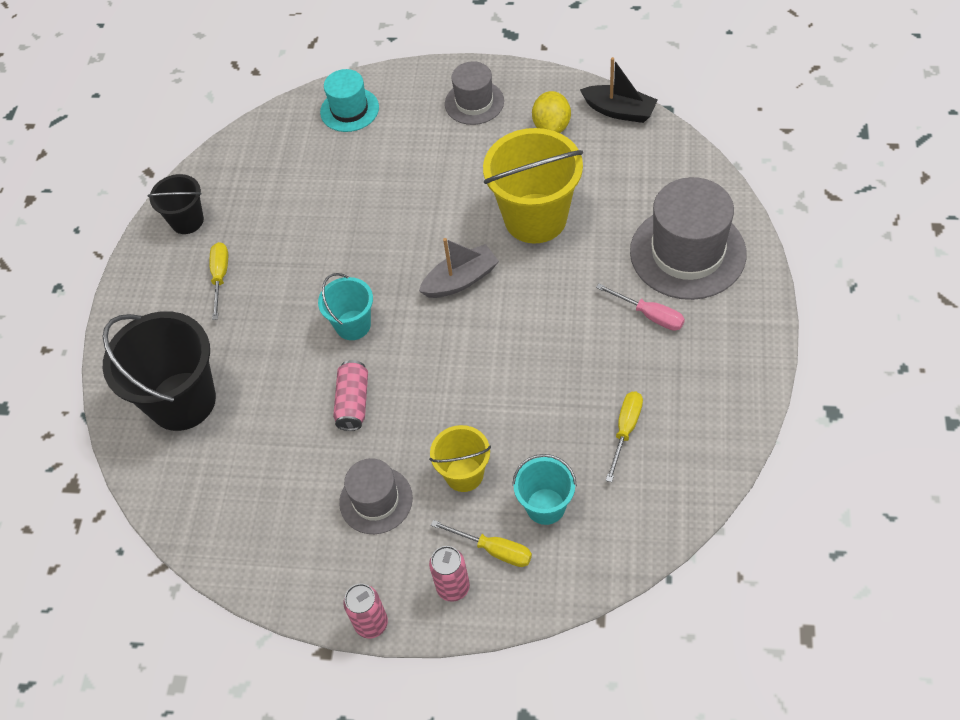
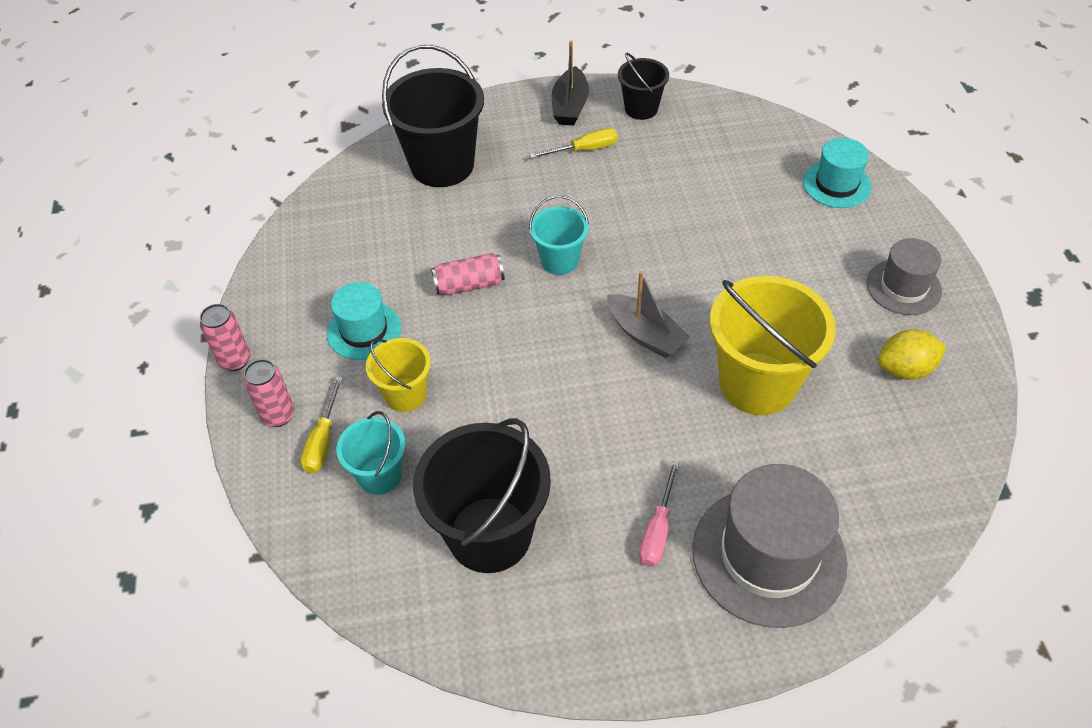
camera: 70 degrees right, 5 degrees down
(376, 500) = (364, 330): grey hat -> turquoise hat
(619, 111) = (967, 435): black boat -> black boat (570, 106)
(625, 430) = (490, 534): yellow screwdriver -> black bucket

